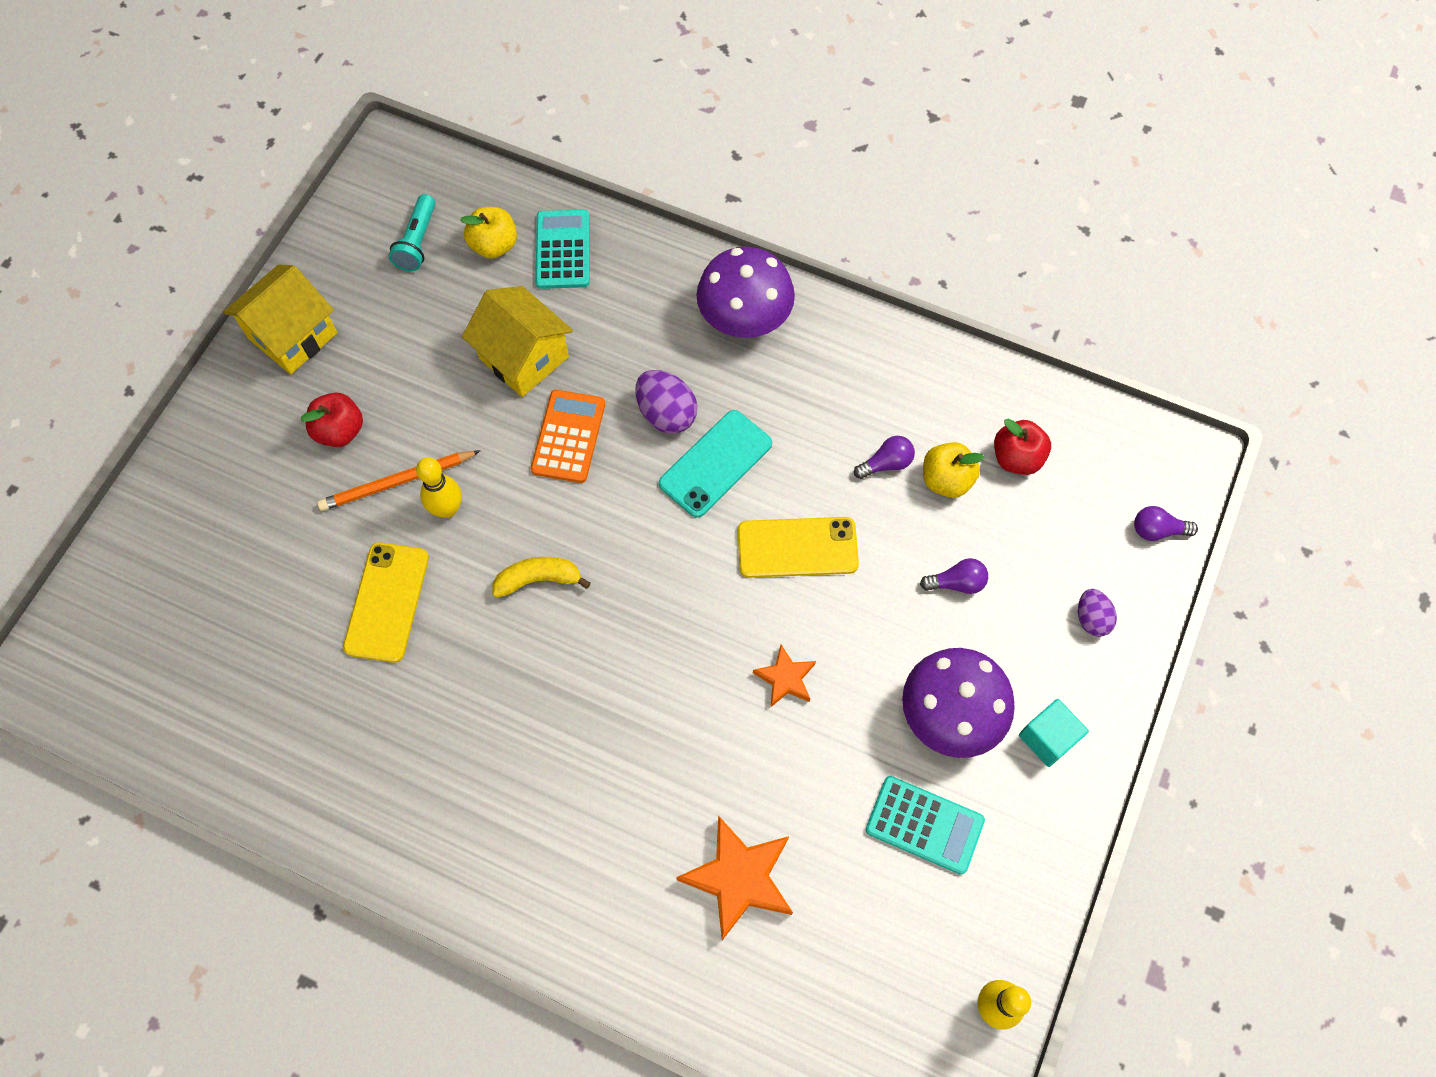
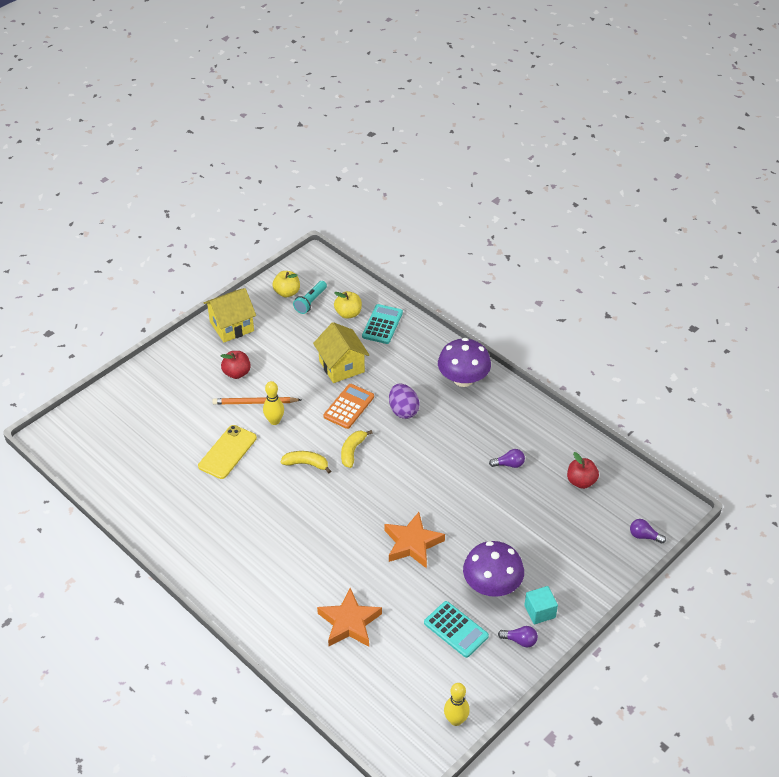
camera: 20 degrees right, 20 degrees down
(610, 526) = (352, 451): none -> yellow banana
(715, 463) = (419, 439): turquoise phone -> none
(785, 678) = (412, 543): orange star -> orange star, size x1.77
(797, 548) = (445, 488): yellow phone -> none
(946, 480) = (538, 480): yellow apple -> yellow apple (287, 292)
(957, 583) = (522, 528): purple light bulb -> purple light bulb (520, 640)
(1091, 619) = (588, 565): purple egg -> none

